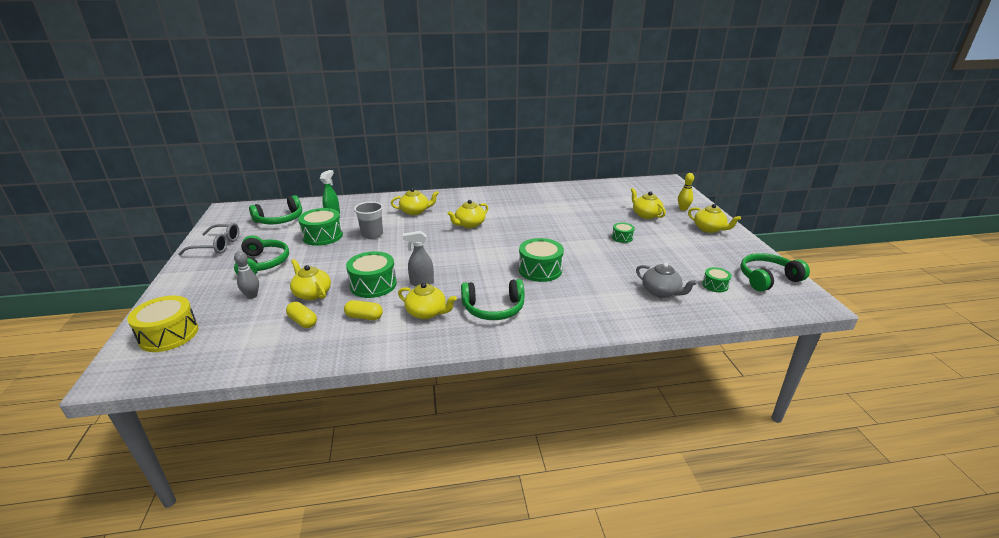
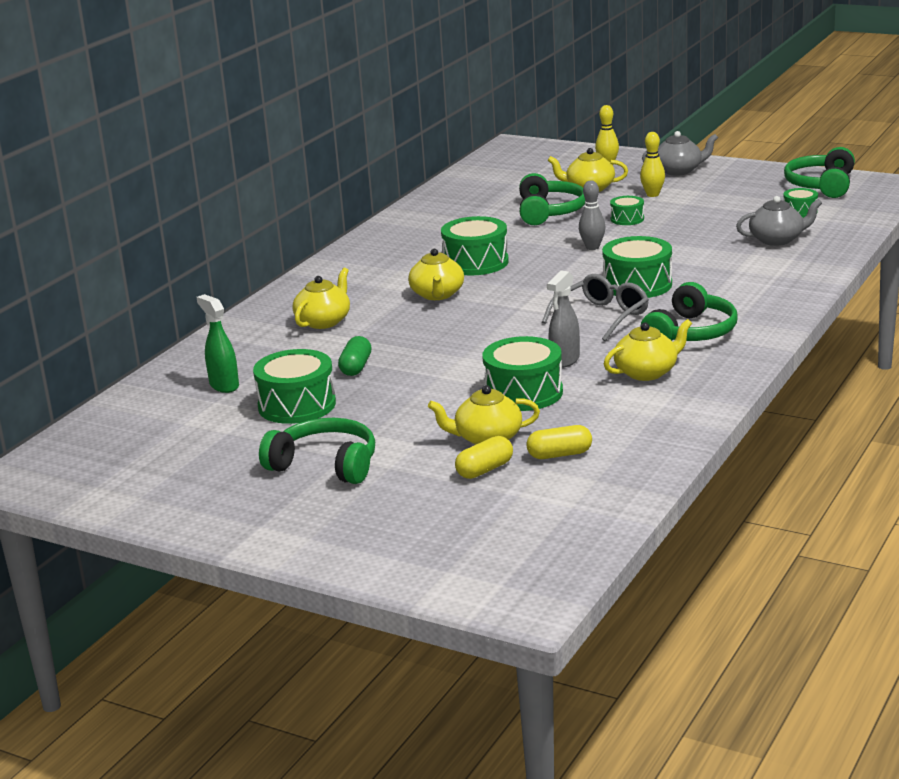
camera: 50 degrees left, 5 degrees down
(169, 335) = (463, 557): yellow drum -> none
(217, 245) = (184, 499): grey glasses -> grey glasses (602, 316)
(252, 296) = (428, 484): grey bowling pin -> grey bowling pin (592, 247)
(280, 219) = (162, 432): green headphones -> green headphones (549, 212)
(364, 317) = (604, 412): yellow capsule -> yellow capsule (485, 470)
(372, 234) = (356, 367): grey cup -> green capsule
(516, 220) = (475, 262): none -> green drum
(665, 233) = (652, 194): none -> yellow bowling pin
(709, 229) = (679, 171): yellow teapot -> grey teapot

